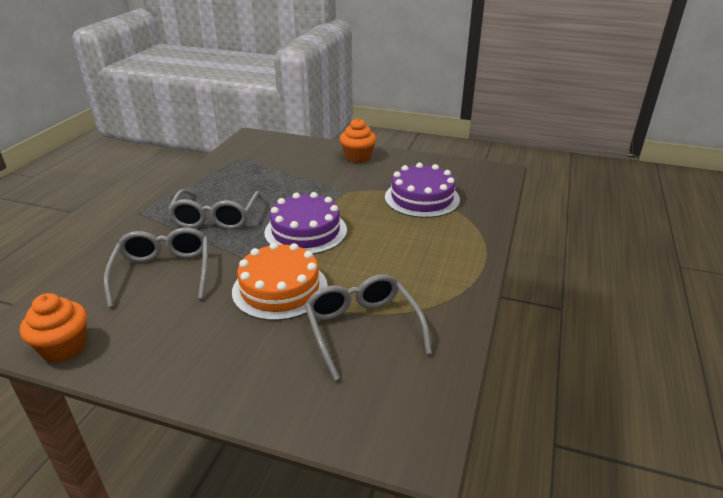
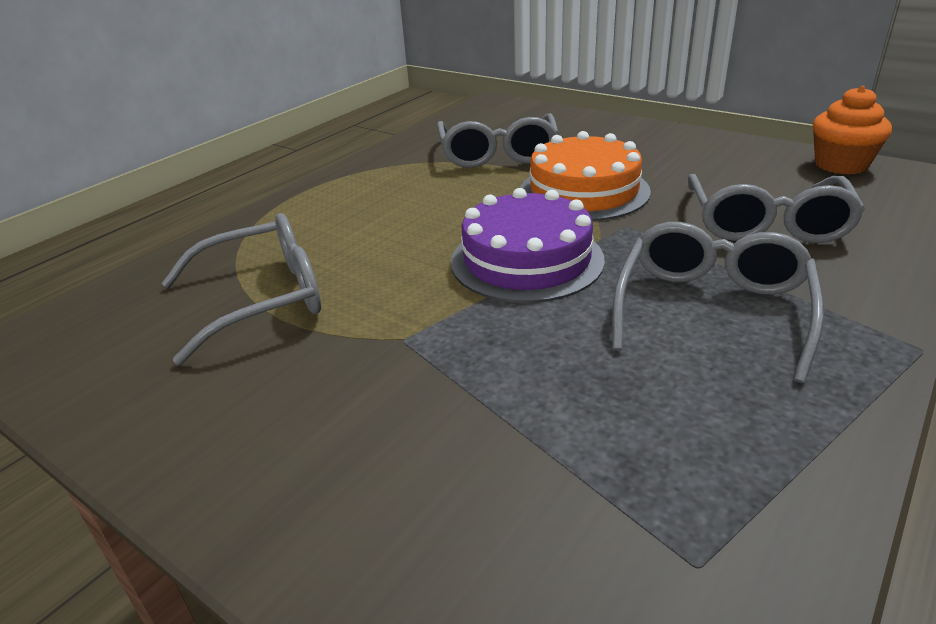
camera: 160 degrees left, 0 degrees up
(358, 157) = (279, 476): orange cupcake -> none
(422, 198) = (263, 299): purple cake -> grey glasses

